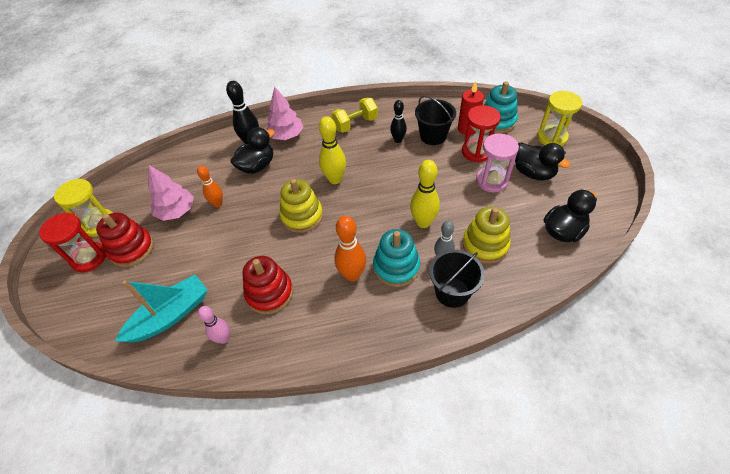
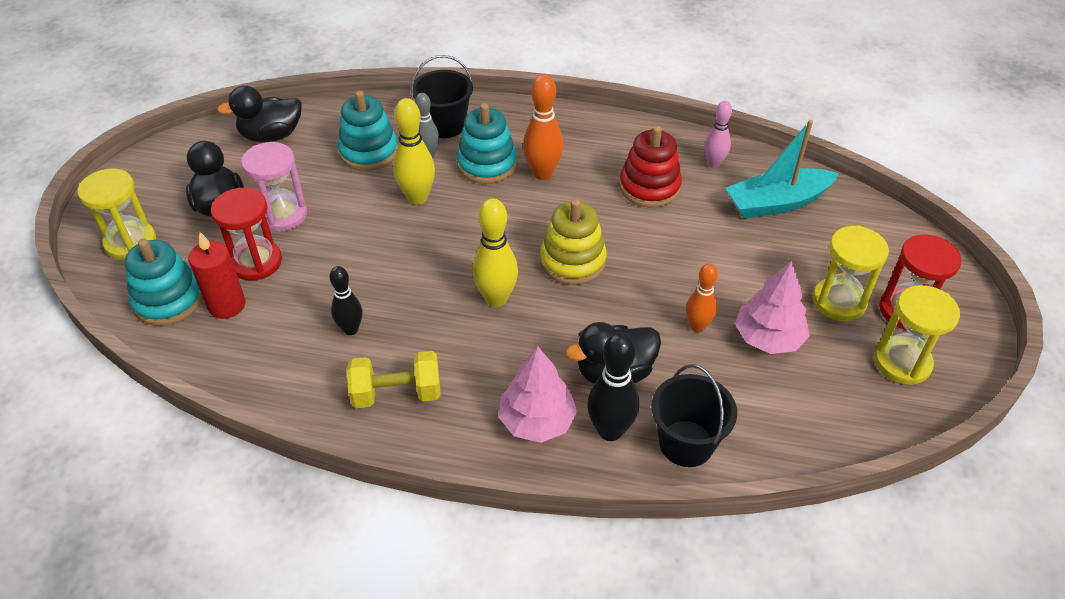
camera: 160 degrees left, 5 degrees down
(132, 249) = (839, 302): red stacking toy -> yellow hourglass
(433, 136) = (291, 314): black bucket -> black bucket (686, 443)
(485, 245) = (369, 152): yellow stacking toy -> turquoise stacking toy

